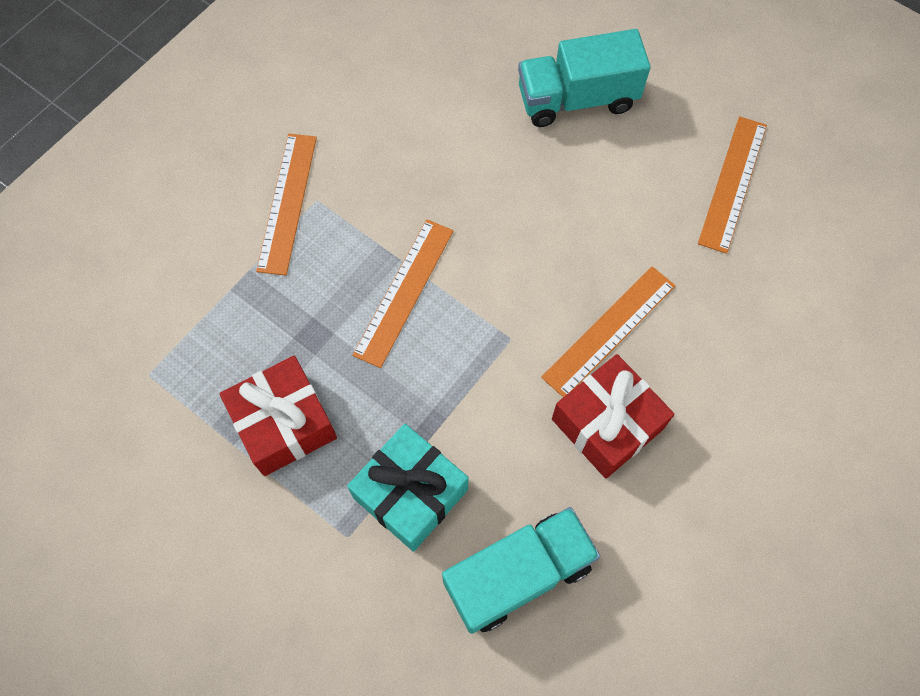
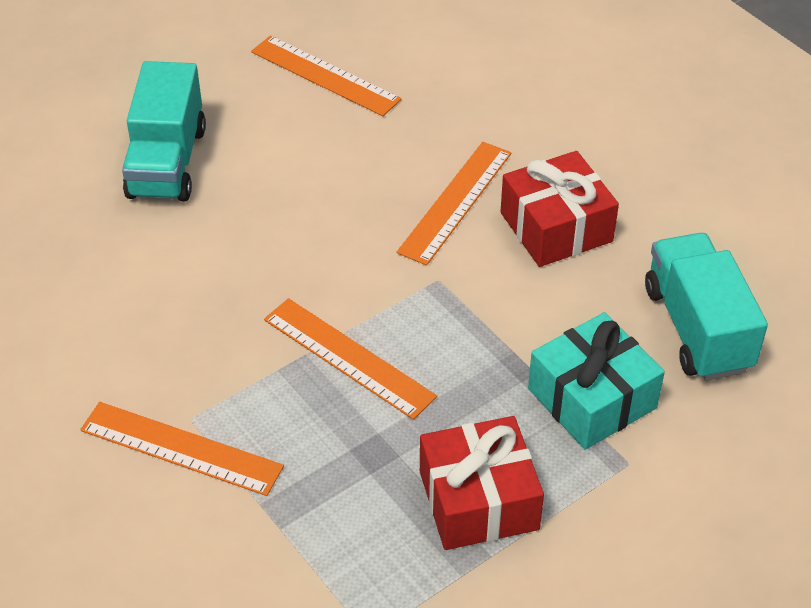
camera: 75 degrees left, 20 degrees down
(609, 331) = (455, 202): orange ruler -> orange ruler turned 60 degrees clockwise

